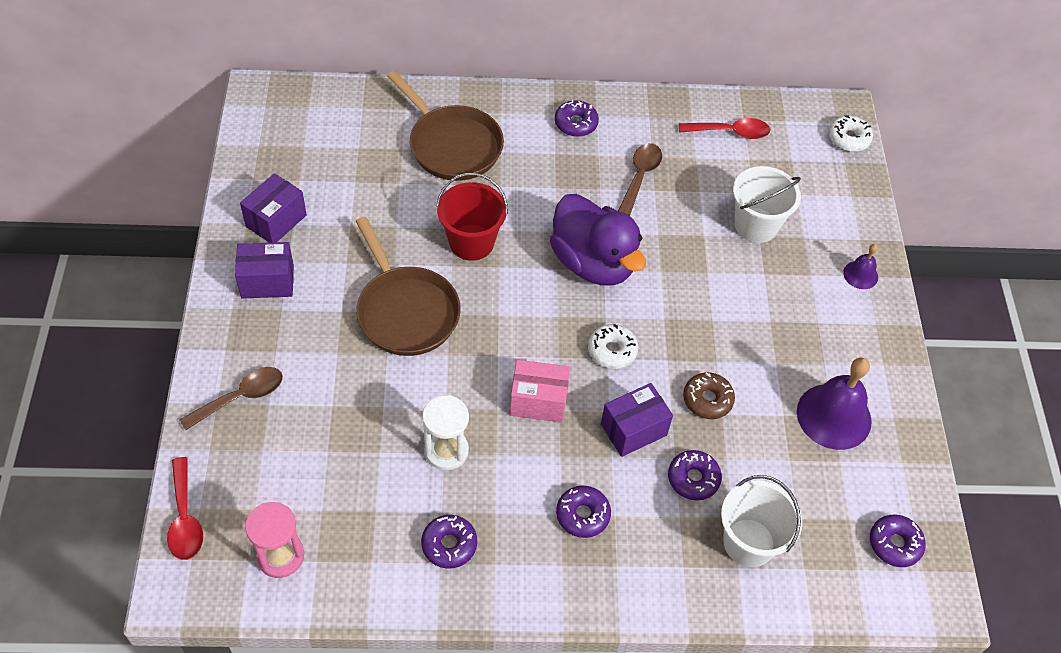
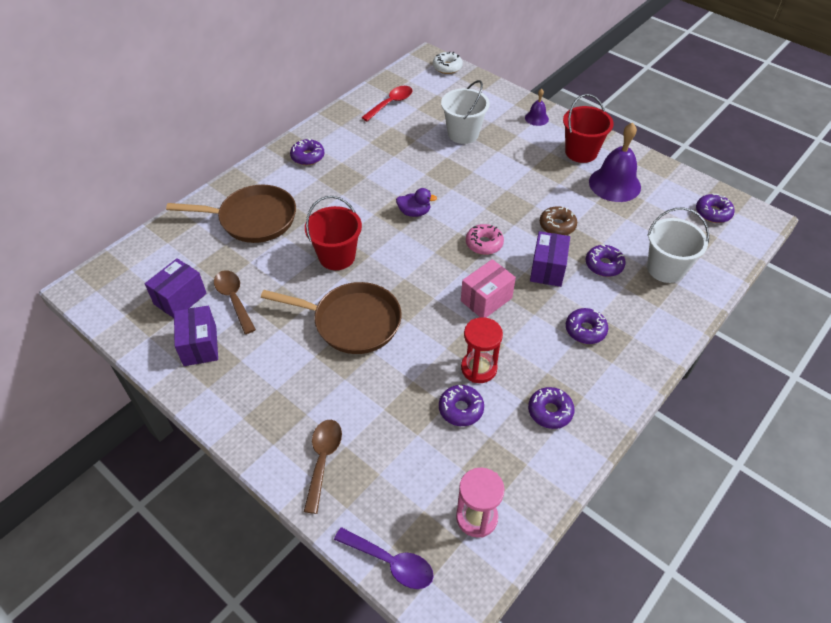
camera: 45 degrees left, 5 degrees down
(185, 518) = (391, 562): red spoon -> purple spoon
(267, 281) = (244, 382): purple box -> purple box (180, 299)
(385, 467) = (461, 409): none -> purple donut
(446, 451) = (479, 368): white hourglass -> red hourglass
(593, 263) = (414, 212): purple duck -> purple duck, size x0.44
(612, 350) = (484, 244): white donut -> pink donut
(640, 176) = (377, 155): brown spoon -> brown spoon (234, 299)
(851, 352) = (581, 152): none -> red bucket

